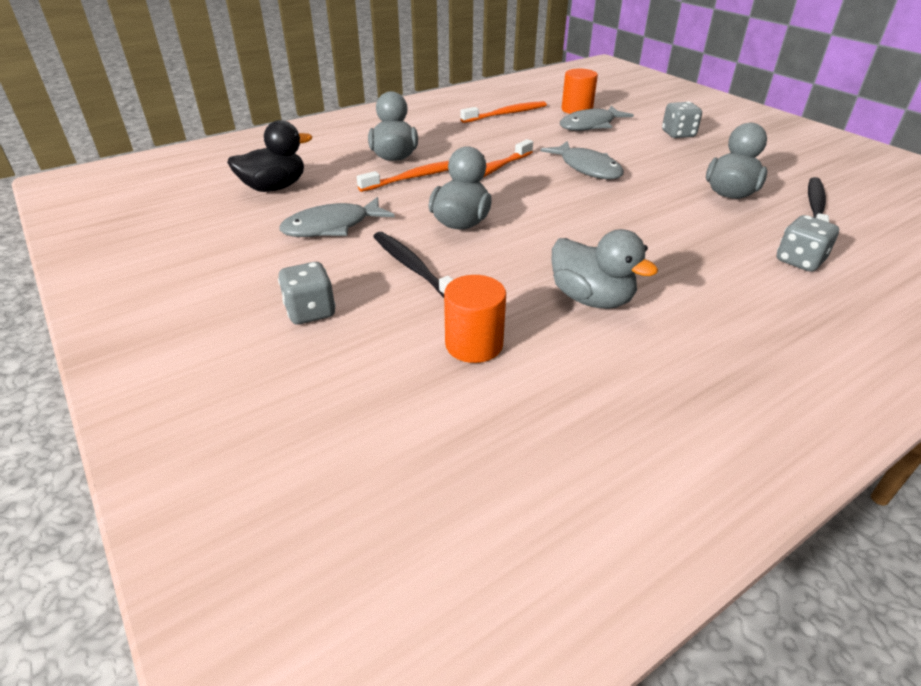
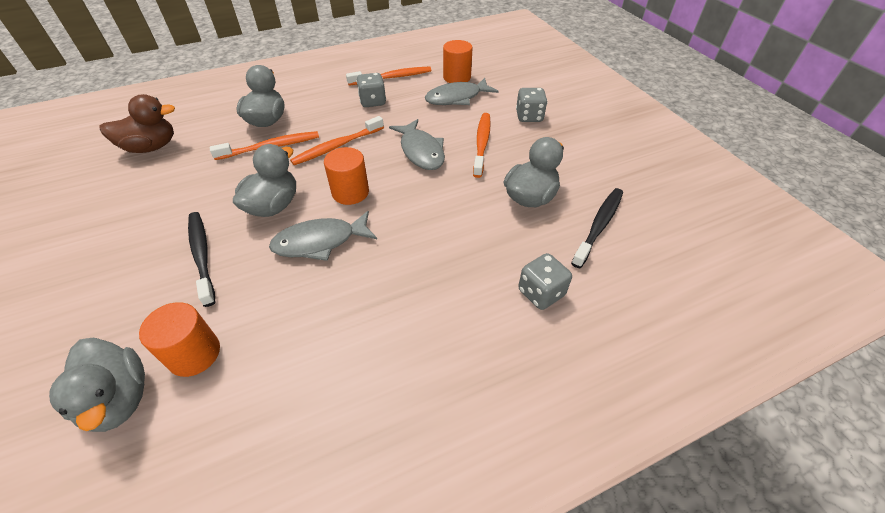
camera: 10 degrees right, 10 degrees up
(274, 187) = (151, 147): black duck -> brown duck
(310, 312) = (91, 295): grey dice -> grey dice (372, 102)
(332, 227) = (168, 198): grey fish -> grey fish (320, 242)
(538, 205) = (350, 192): none -> orange cylinder
(591, 299) = (325, 314): grey duck -> grey duck (119, 399)
(646, 158) = (482, 144): none -> orange toothbrush

